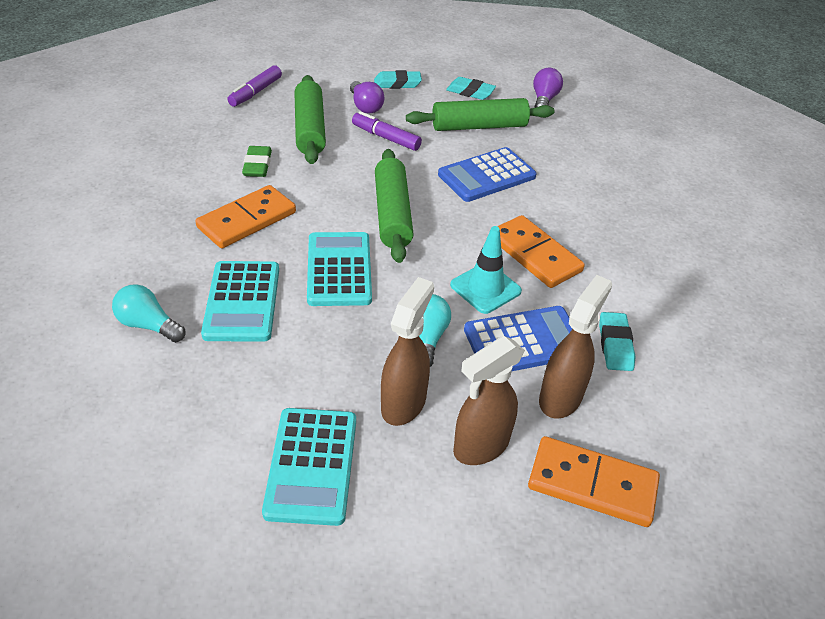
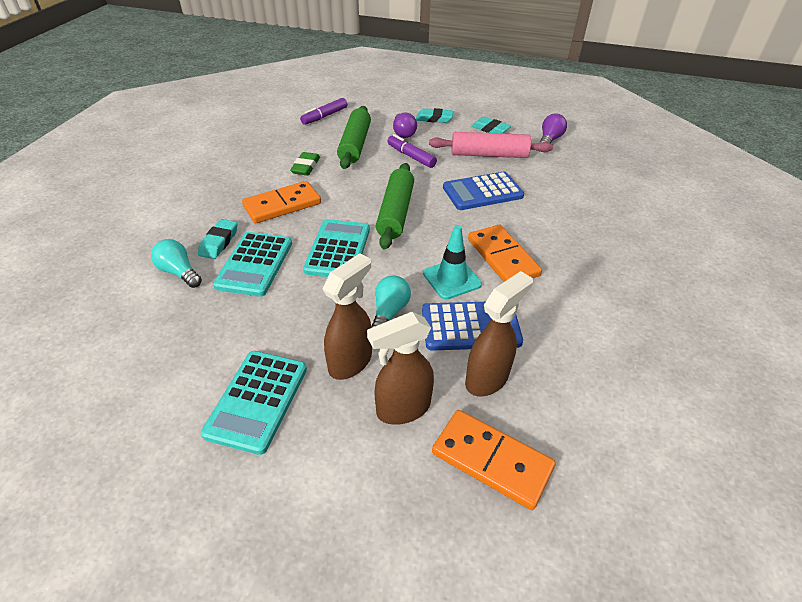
camera: 15 degrees right, 0 degrees up
(479, 126) = (489, 154): green rolling pin -> pink rolling pin
(615, 345) = (551, 341): turquoise eraser -> turquoise eraser (219, 242)

